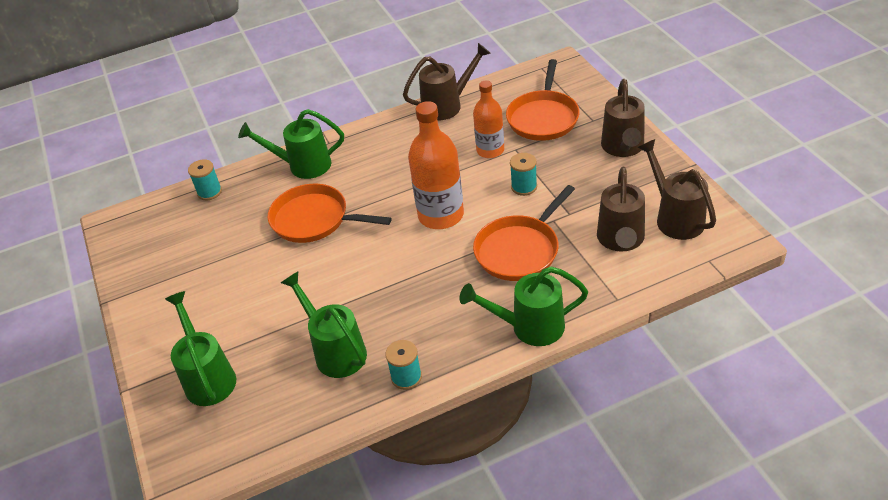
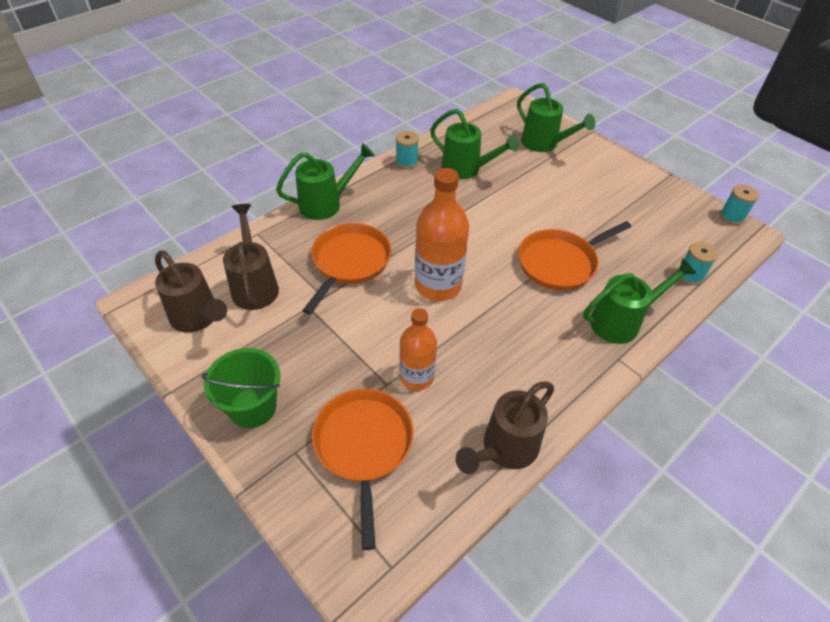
camera: 155 degrees right, 5 degrees up
(314, 219) = (560, 263): orange pan -> orange pan turned 150 degrees clockwise
(524, 187) = (362, 331): turquoise spool -> turquoise spool (731, 217)
(623, 148) = (252, 407): brown watering can -> green bucket

